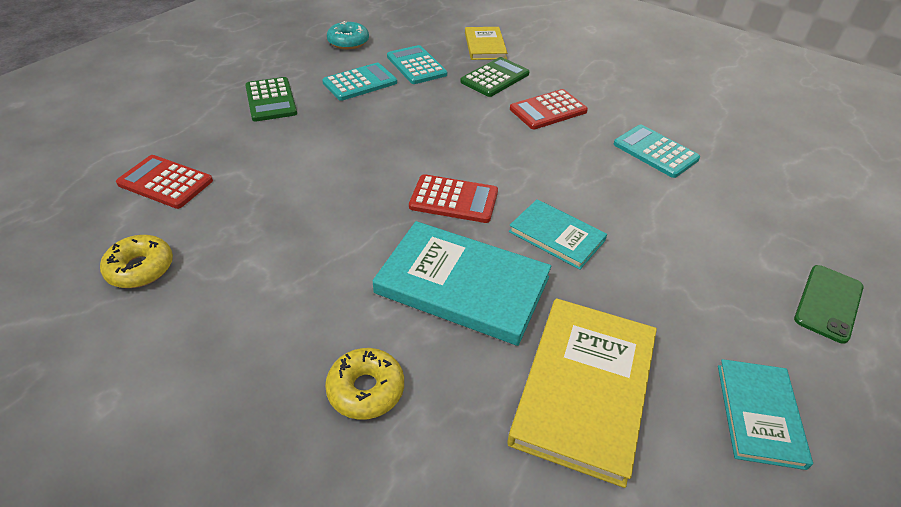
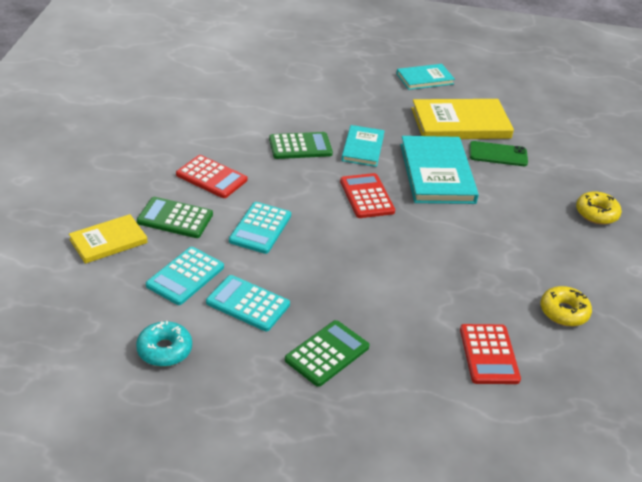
camera: 120 degrees left, 5 degrees down
(366, 389) = (532, 185): yellow donut -> yellow donut (596, 213)
(581, 184) = (300, 146): none -> green calculator
(655, 152) = (233, 121): turquoise calculator -> turquoise calculator (260, 228)
(828, 303) = (333, 61): green phone -> green phone (498, 154)

